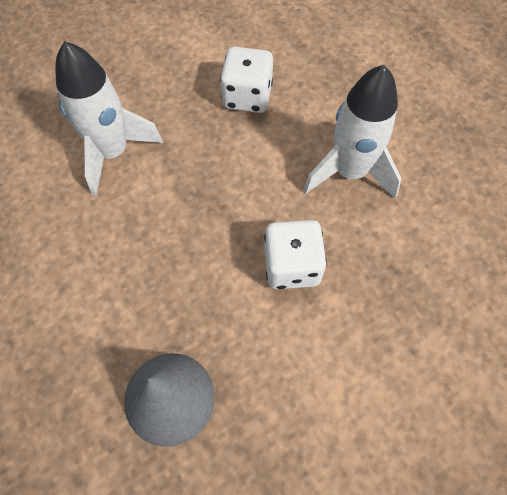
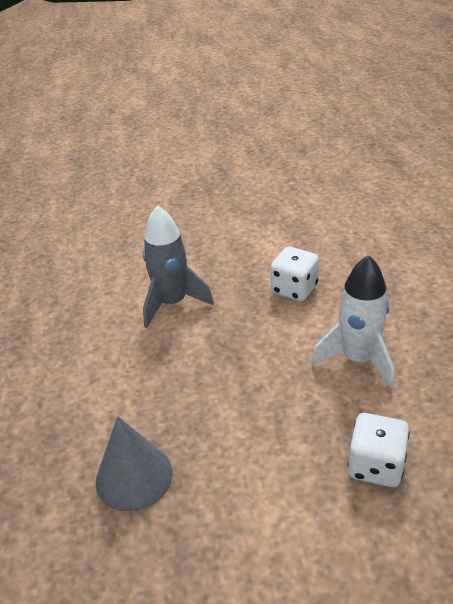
camera: 25 degrees right, 25 degrees down
(112, 152) = (172, 303): white rocket -> grey rocket
(291, 266) = (276, 413): white dice -> white dice (375, 465)

